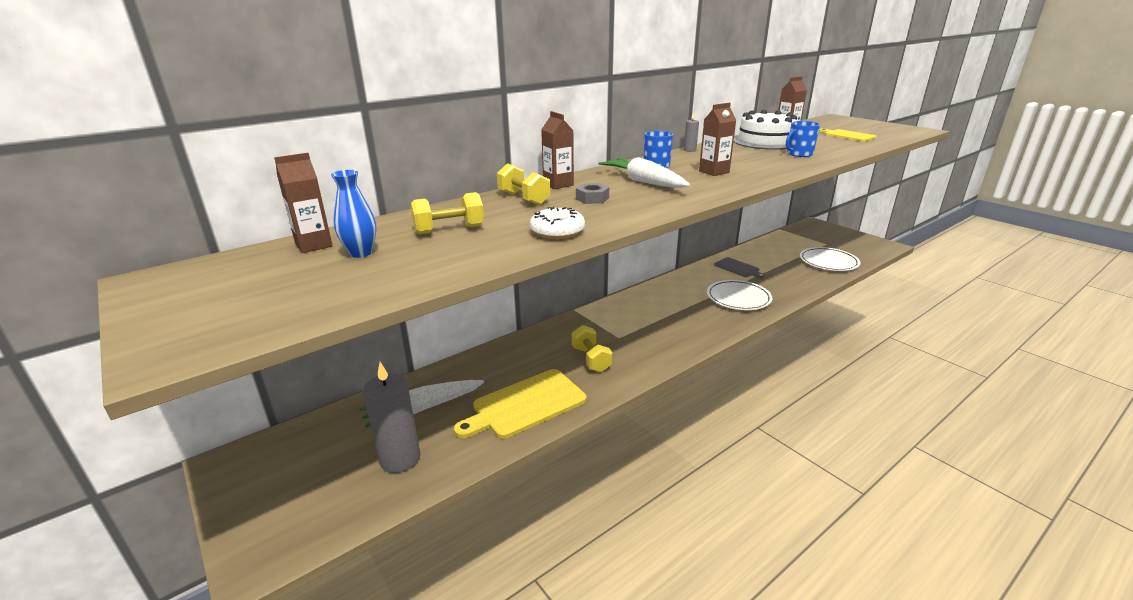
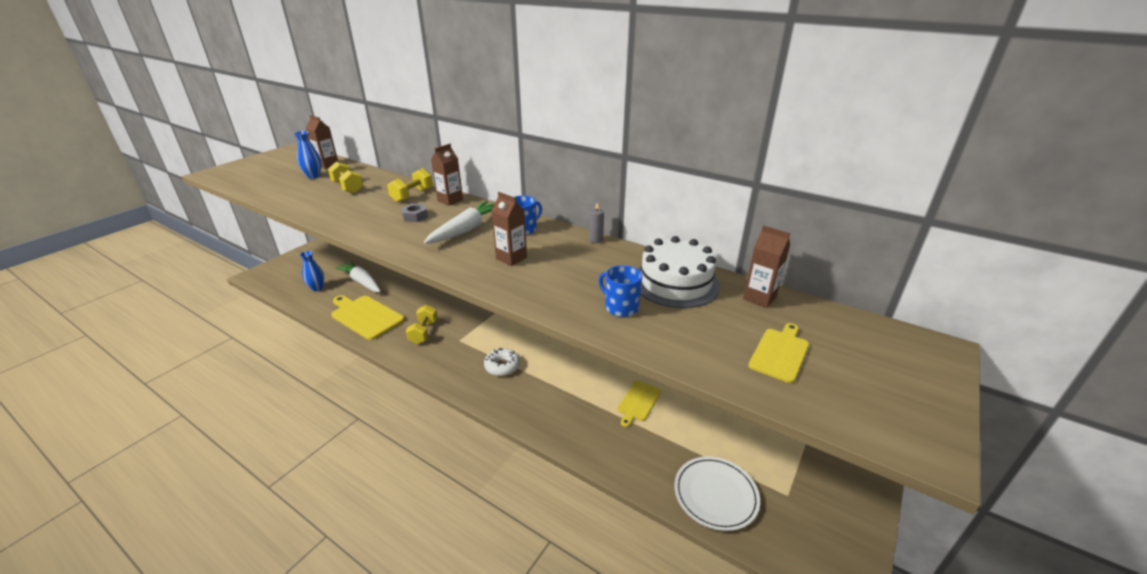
camera: 70 degrees right, 5 degrees up
(400, 459) = (317, 288): grey candle -> blue vase
(557, 231) = (341, 215): white donut -> white donut (502, 366)
(591, 359) = (424, 332): yellow dumbbell -> yellow dumbbell turned 45 degrees counterclockwise
(738, 268) = (638, 402): grey cutting board -> yellow cutting board
(738, 298) = (560, 407): white plate -> none

